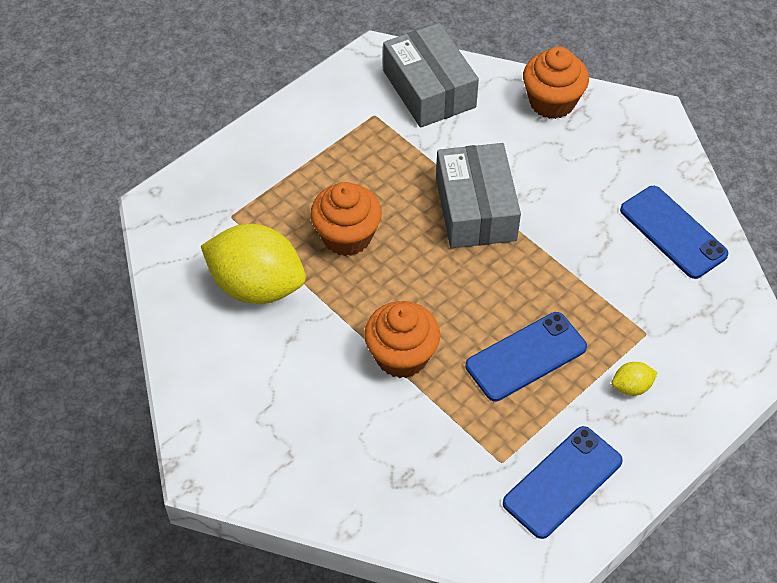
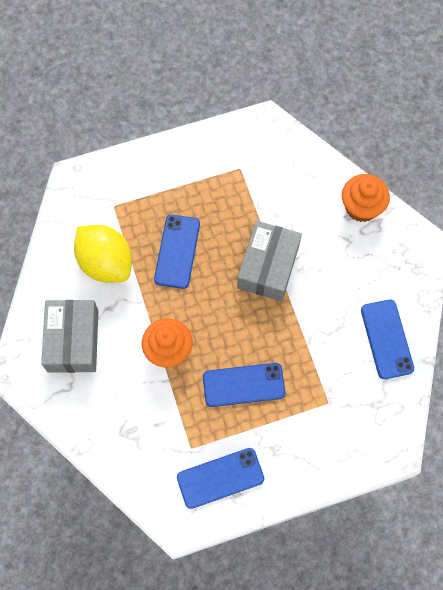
camera: 25 degrees right, 15 degrees up
(347, 236) = (177, 251): orange cupcake -> blue phone
(429, 89) = (285, 163): grey box -> grey box (73, 340)
(631, 387) = (297, 435): yellow lemon -> none

